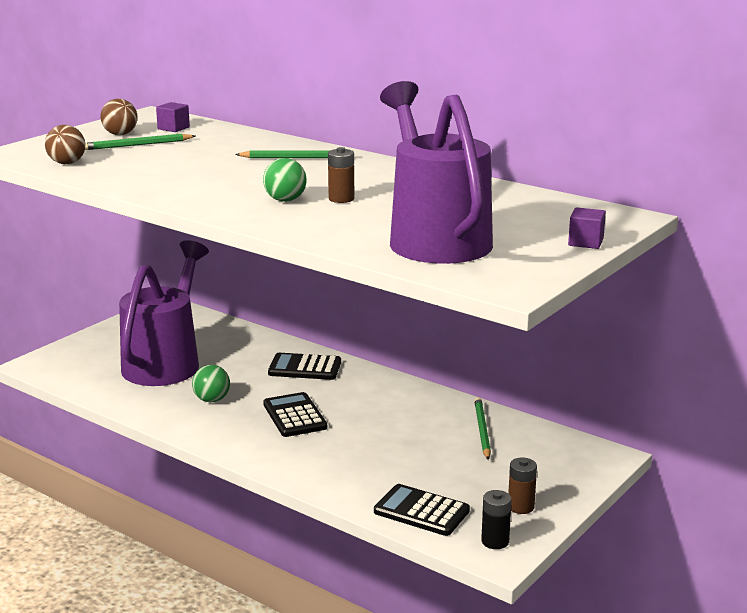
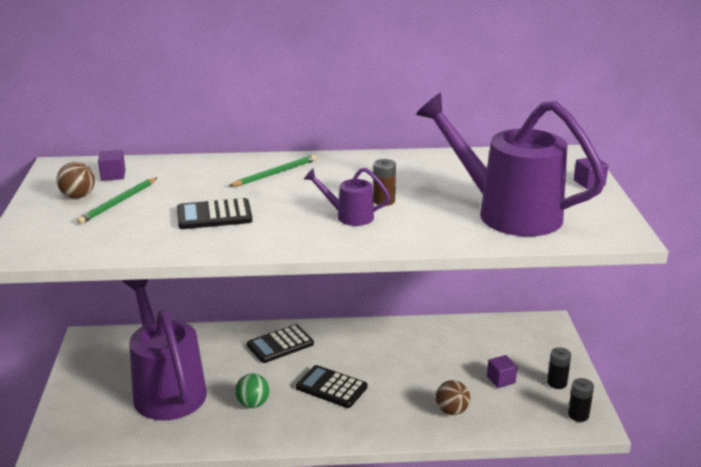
camera: 40 degrees left, 5 degrees up
(67, 163) = (96, 243): brown ball -> brown ball (451, 411)
(285, 200) = (349, 216): green ball -> purple watering can
(421, 511) = (512, 417): black calculator -> black calculator (214, 215)
(465, 478) = (501, 380): none -> purple cube
(482, 430) = (460, 339): green pencil -> none
(521, 507) = (557, 383): brown battery -> black battery

